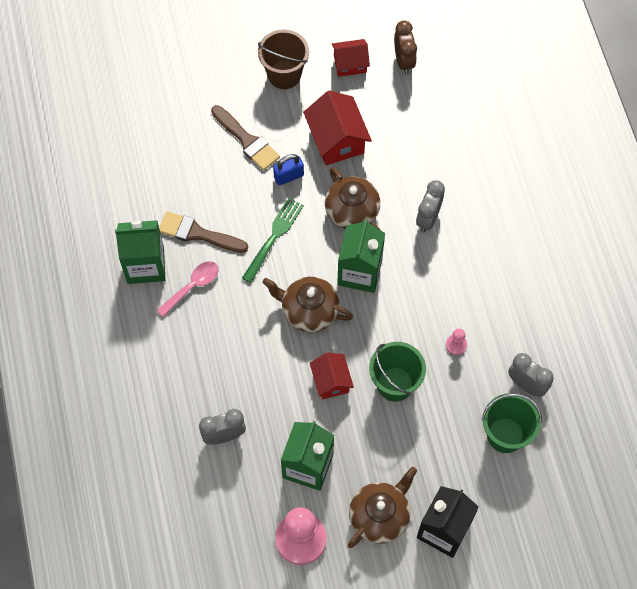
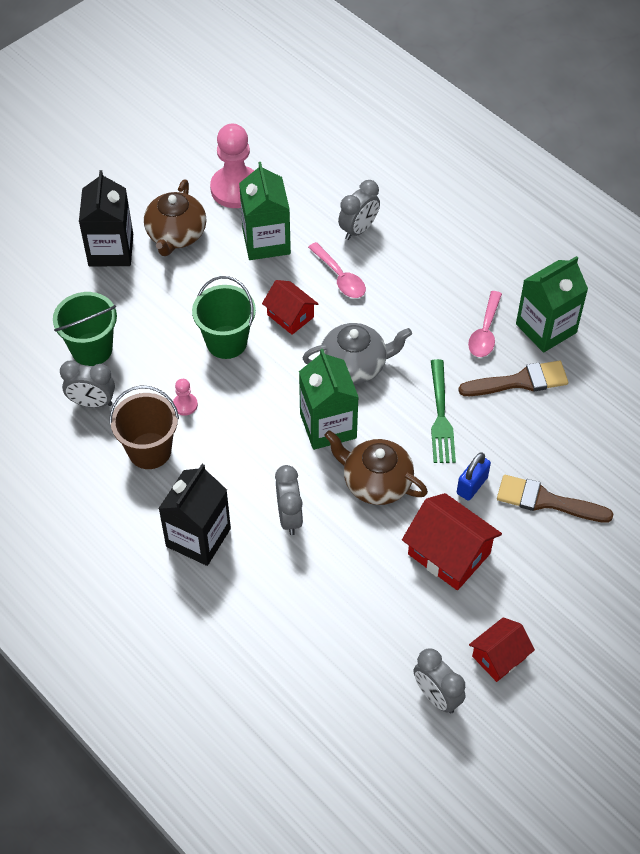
camera: 150 degrees right, 10 degrees down
(269, 396) = (340, 277): none -> pink spoon
(284, 75) = (565, 600): brown bucket -> brown bucket (149, 451)
(309, 310) = (355, 365): brown teapot -> grey teapot
(404, 61) = (437, 696): brown clock -> grey clock
(499, 236) = (198, 537): none -> black carton

